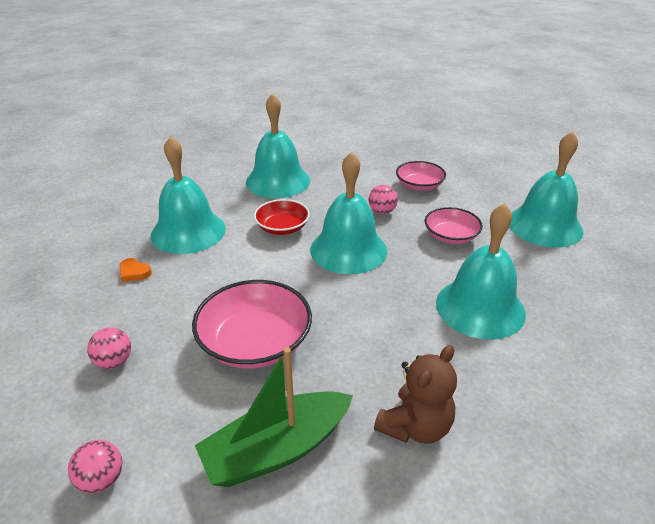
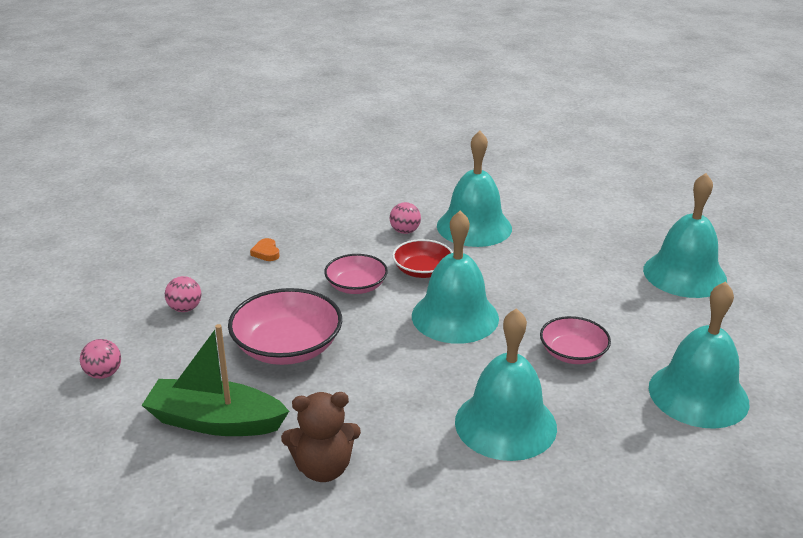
camera: 40 degrees right, 5 degrees down
(188, 231) = (342, 238): turquoise bell -> turquoise bell (684, 274)
(382, 211) = (536, 299): pink ball -> pink ball (405, 231)
(419, 185) = (614, 292): pink bowl -> pink bowl (356, 286)

